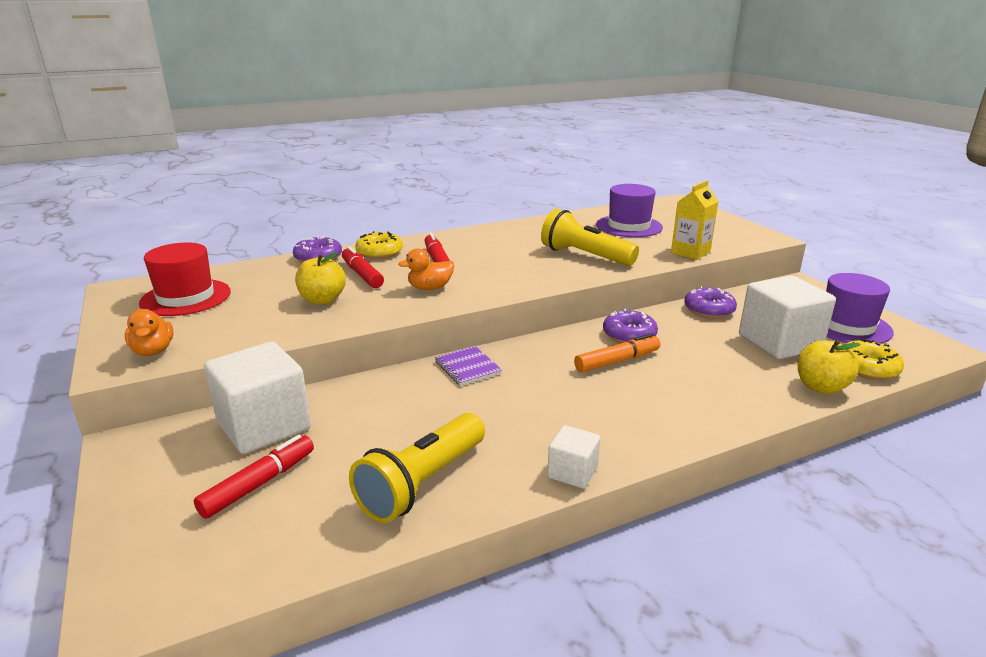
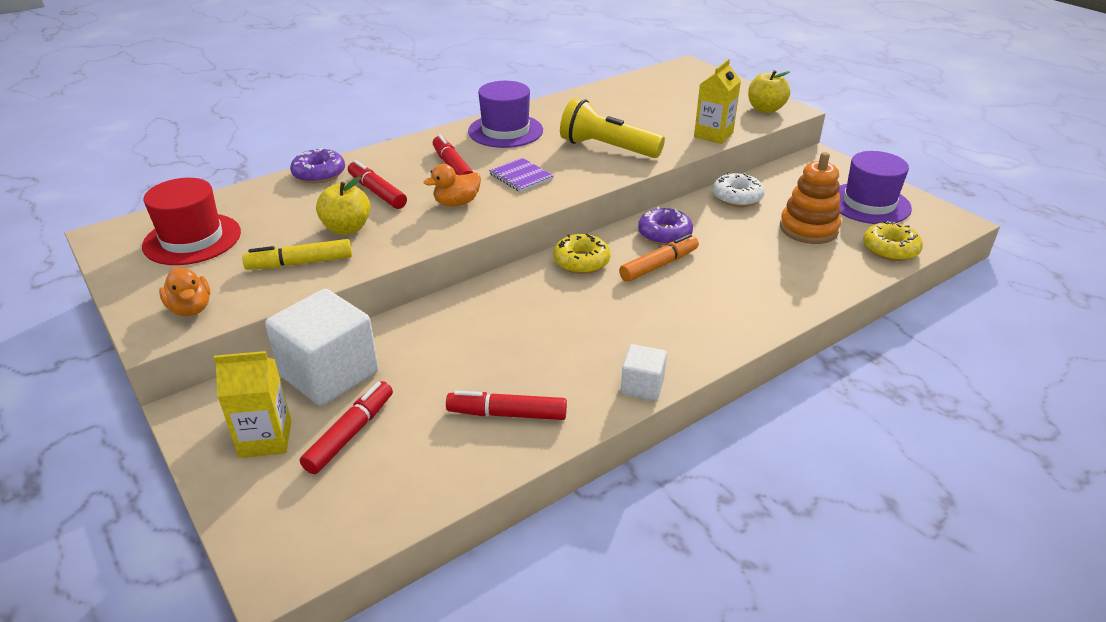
camera: 10 degrees left, 10 degrees up
(177, 479) = (265, 439): none -> yellow carton
(268, 323) = (300, 263): none -> yellow marker
(379, 252) = (385, 161): yellow donut -> yellow donut (581, 261)
(422, 483) = (507, 414): yellow flashlight -> red marker
(468, 367) = (513, 287): purple notebook -> purple notebook (521, 176)
(629, 226) = (644, 104): purple hat -> purple hat (505, 131)
(709, 310) = (737, 197): purple donut -> white donut
(779, 342) = (808, 229): white cube -> orange stacking toy
(820, 387) = (850, 274): yellow apple -> yellow apple (765, 109)

